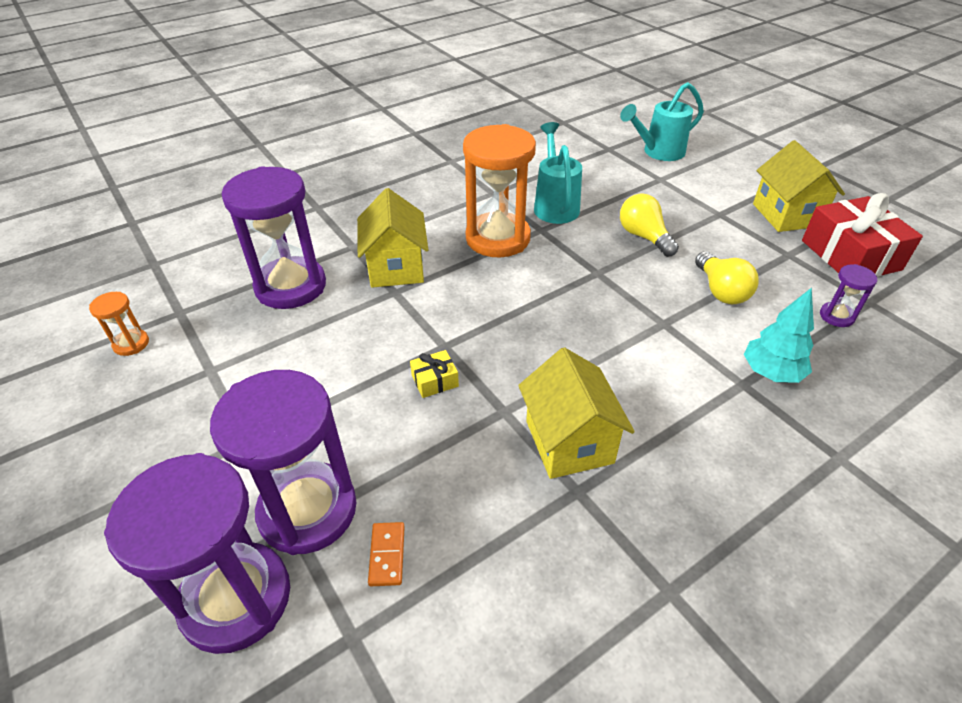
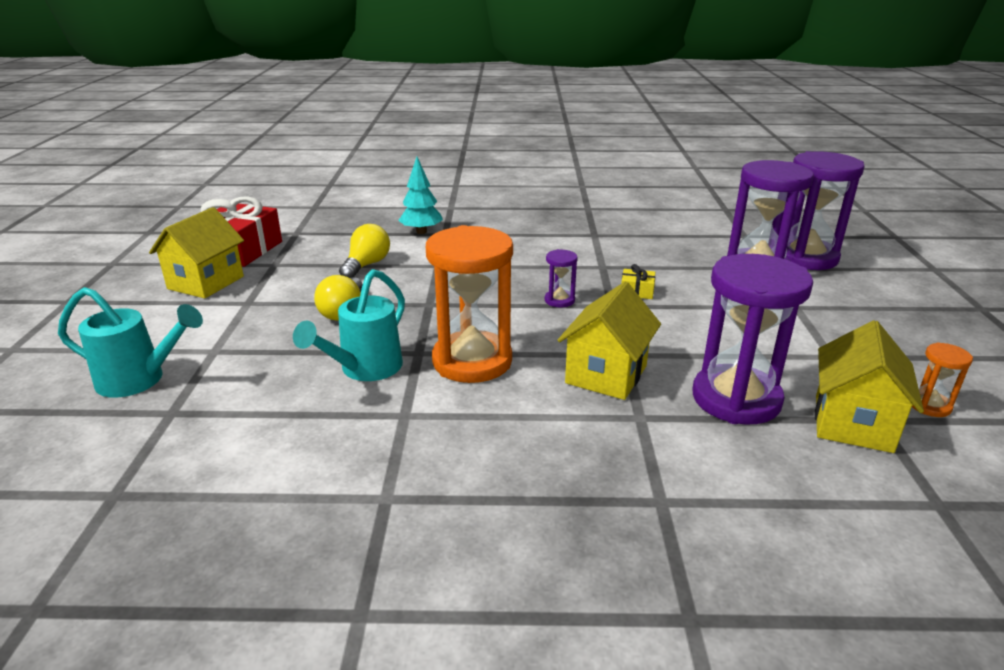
camera: 145 degrees left, 15 degrees down
(387, 555) = (715, 247): orange domino -> none
(569, 441) = (577, 247): yellow house -> yellow house (853, 423)
(836, 316) = (331, 235): purple hourglass -> purple hourglass (559, 300)

